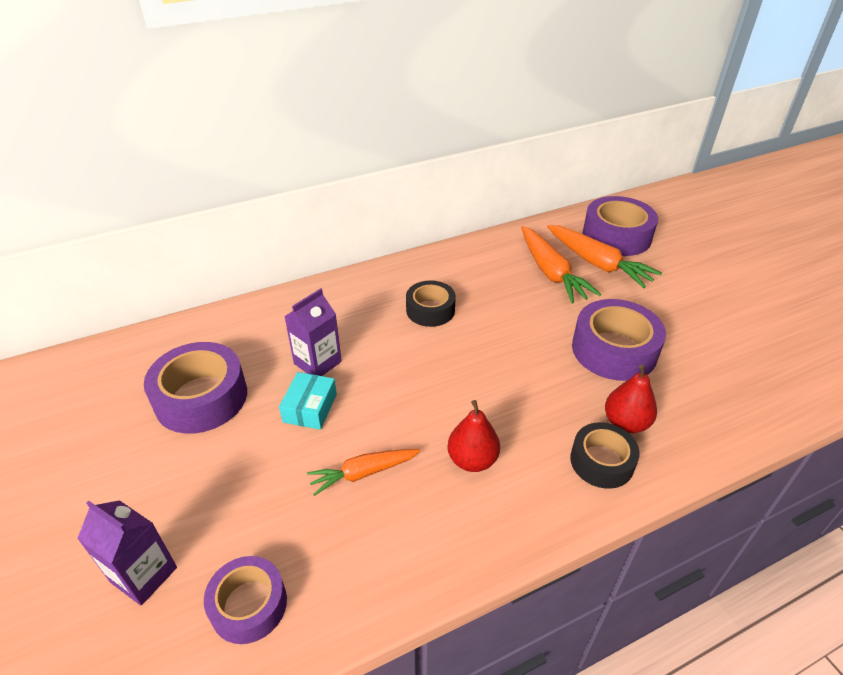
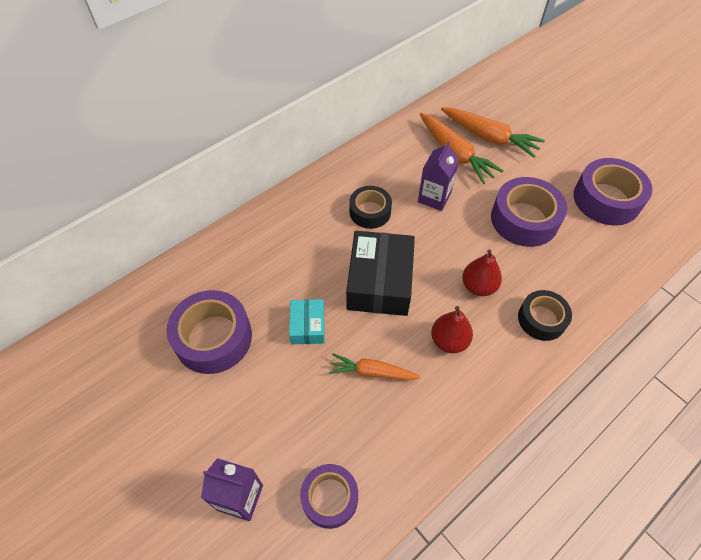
camera: 15 degrees left, 15 degrees up
(317, 363) = (296, 283): purple carton -> purple carton (434, 197)
(363, 473) = (372, 372): orange carrot -> orange carrot turned 45 degrees clockwise
(412, 380) = (379, 282): none -> black box
(616, 236) = (496, 106): purple tape -> purple tape (606, 199)
(625, 423) = (549, 282): red pear -> red pear (478, 286)

